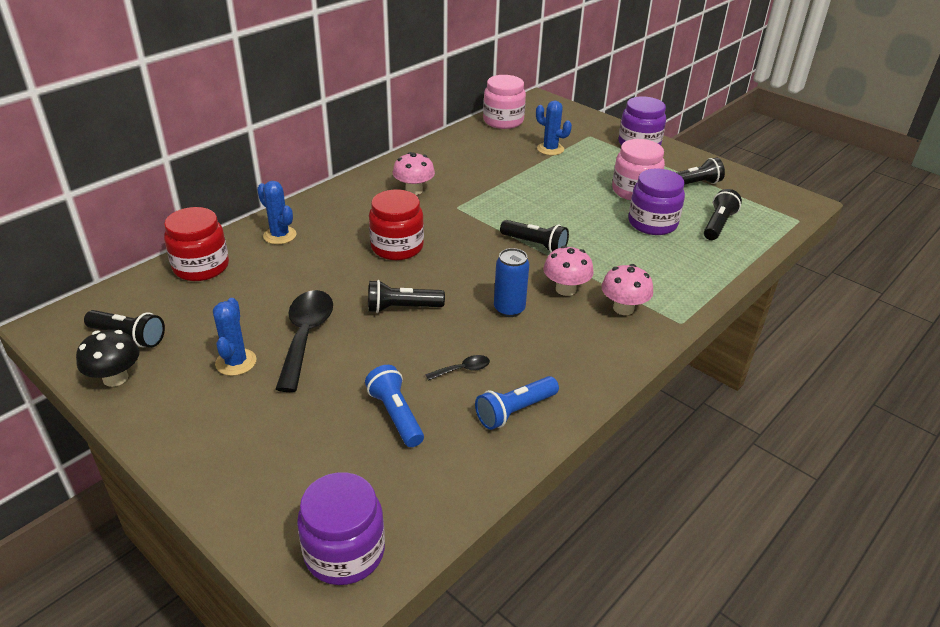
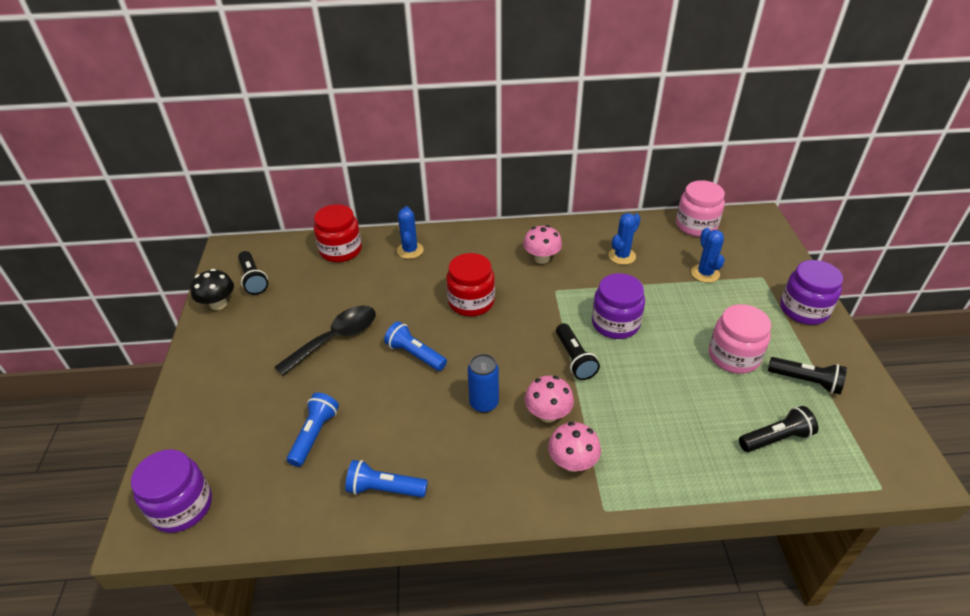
camera: 45 degrees right, 5 degrees up
(236, 362) = (280, 333): blue cactus -> blue cactus (622, 256)
(402, 308) = (415, 354): black flashlight -> blue flashlight
(463, 369) = (393, 430): black spoon -> none
(652, 223) = (707, 398): purple jar -> purple jar (615, 323)

